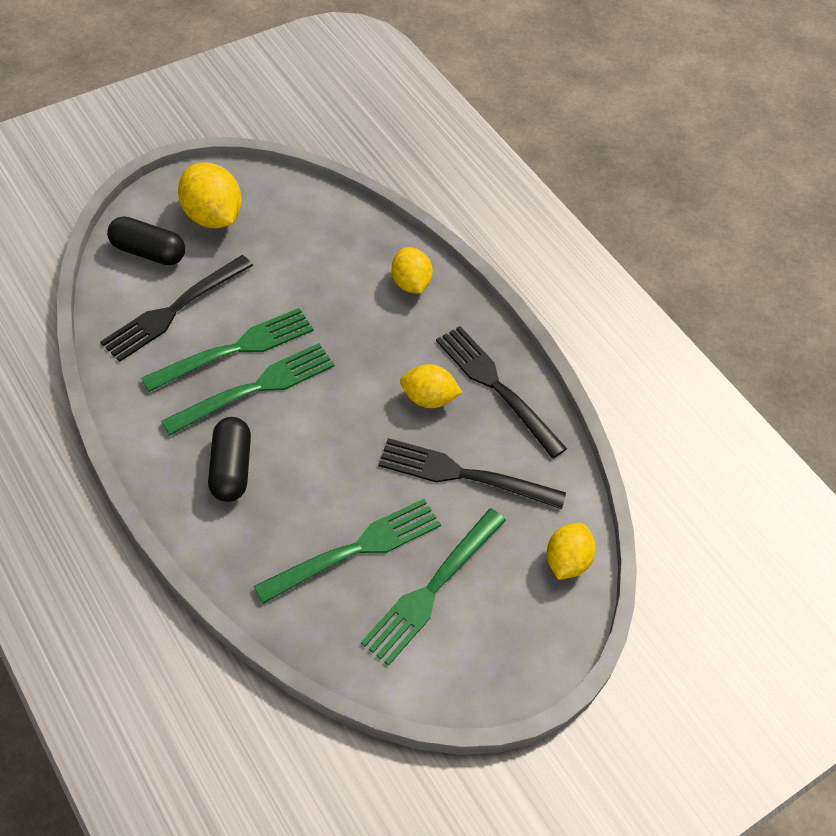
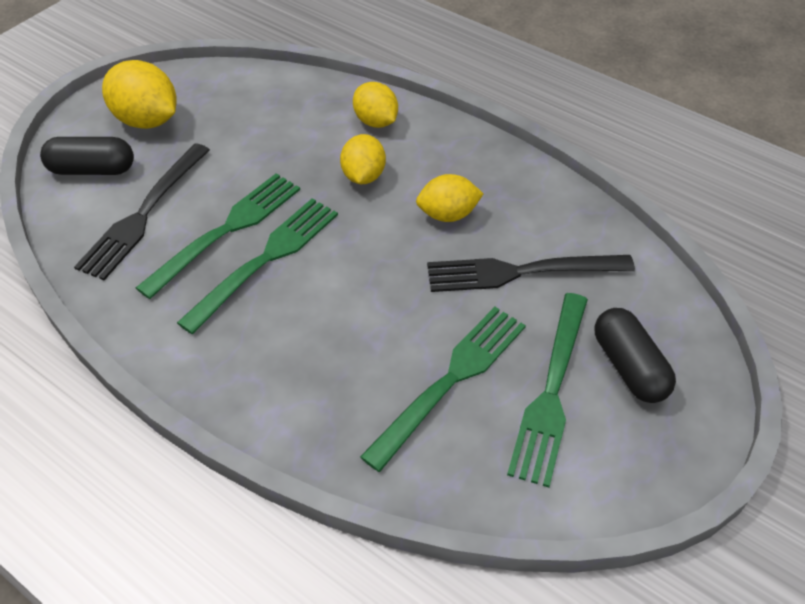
camera: 15 degrees left, 5 degrees down
(231, 468) = (276, 345): black capsule -> black capsule (629, 367)
(496, 387) = (507, 184): black fork -> none
(566, 561) = (667, 317): yellow lemon -> yellow lemon (363, 176)

